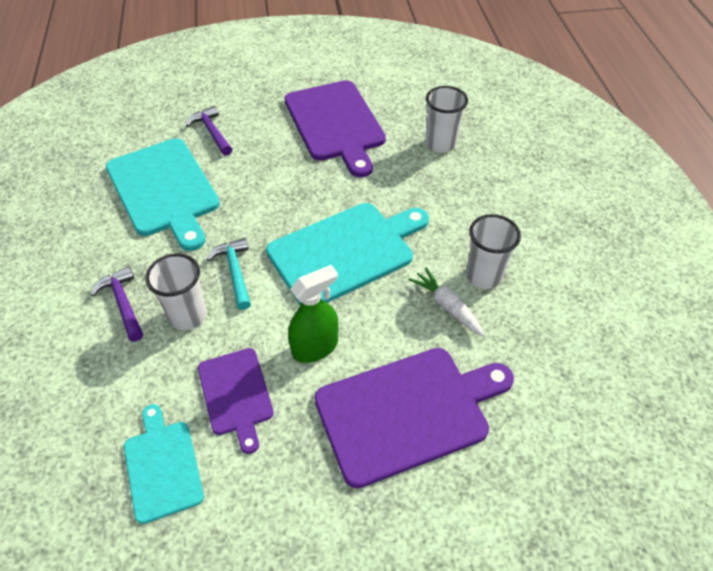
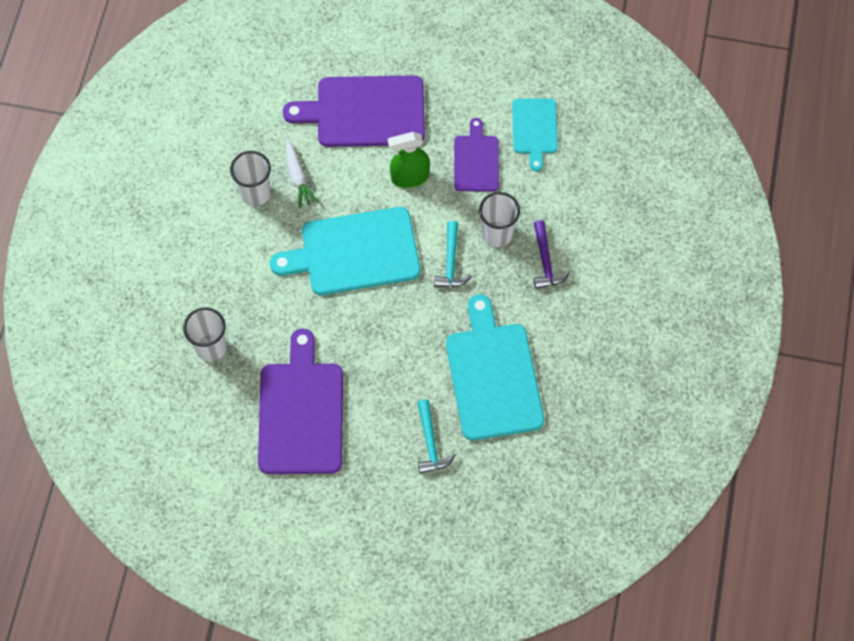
camera: 160 degrees left, 15 degrees up
(212, 132) = (430, 443): purple hammer -> turquoise hammer

